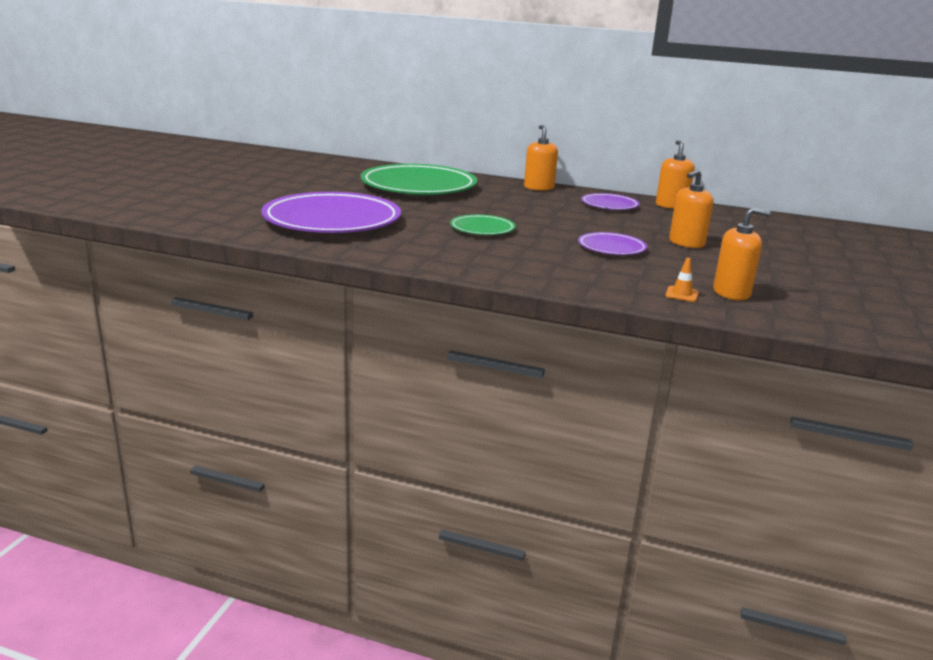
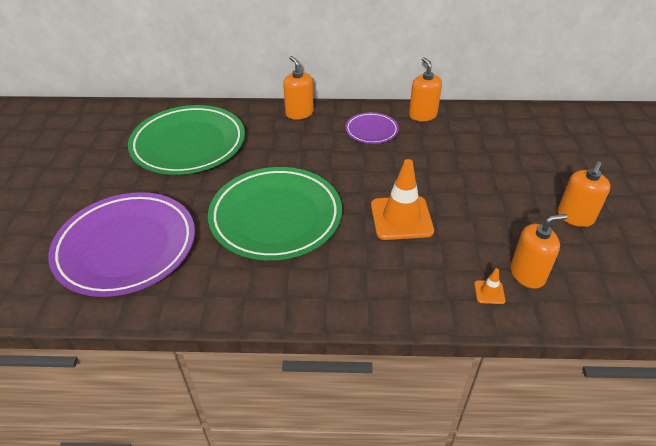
camera: 15 degrees left, 20 degrees up
(482, 229) = (276, 217): green plate -> green plate, size x2.09
(611, 248) = (401, 218): purple plate -> orange traffic cone
(686, 243) = (459, 186): orange soap dispenser -> orange soap dispenser (575, 217)

